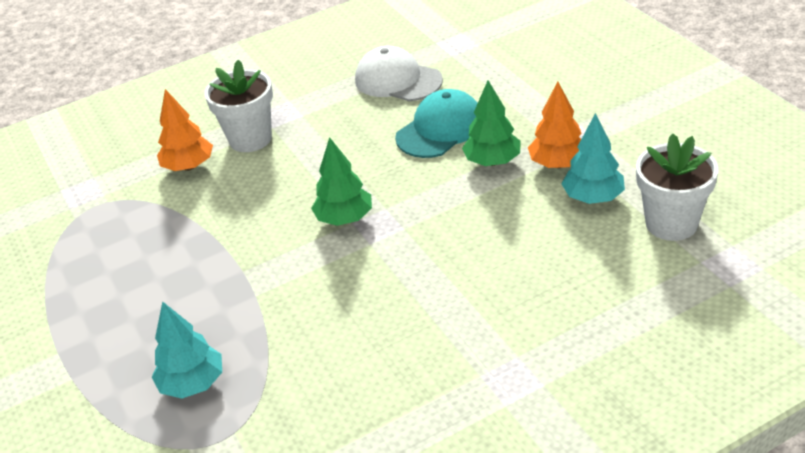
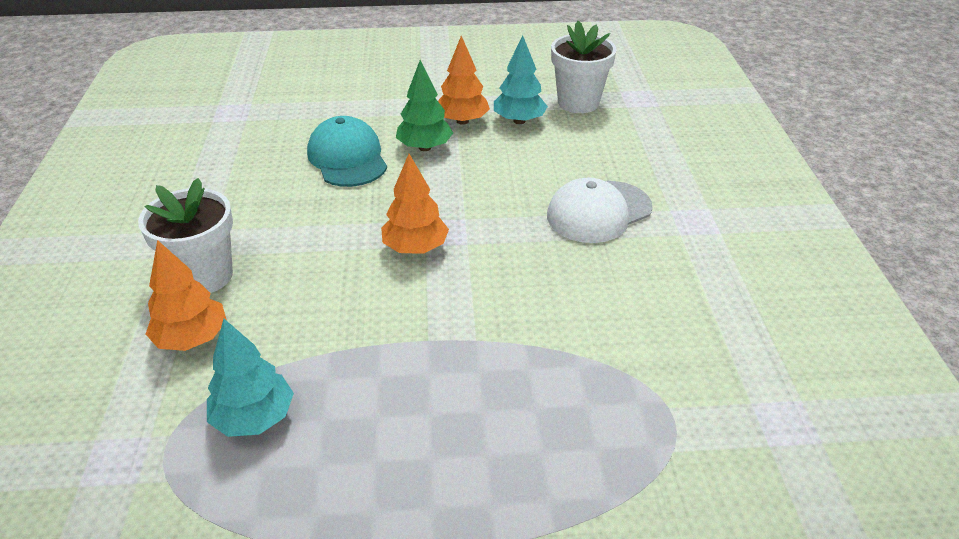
camera: 70 degrees left, 0 degrees up
(193, 383) = (578, 424): turquoise tree -> turquoise tree (254, 418)
(345, 218) = (415, 248): green tree -> orange tree
(398, 80) = (240, 157): white cap -> white cap (598, 212)

